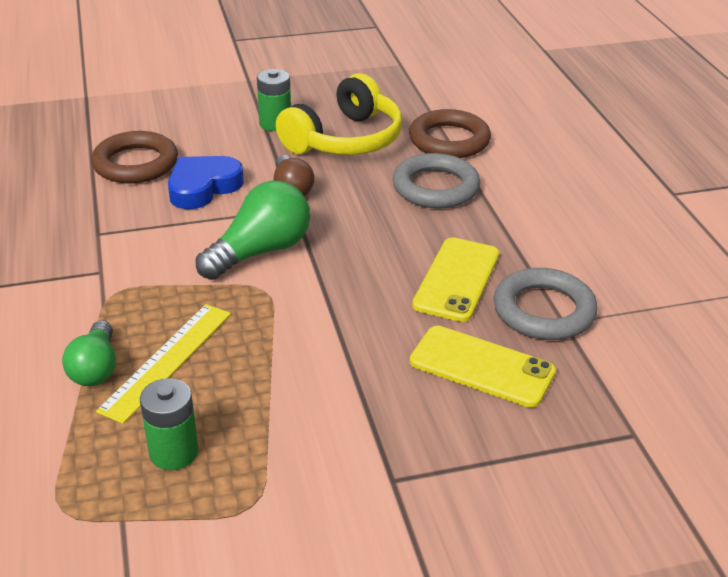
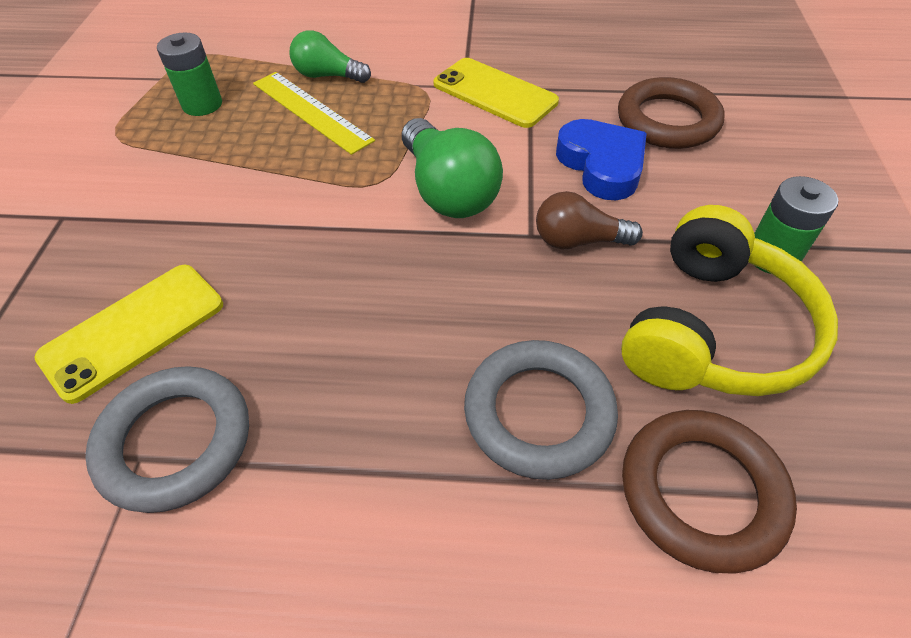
camera: 110 degrees right, 15 degrees up
(345, 140) = (714, 330): yellow headphones -> yellow headphones turned 120 degrees counterclockwise
(457, 279) = (299, 361): yellow phone -> yellow phone (494, 93)

